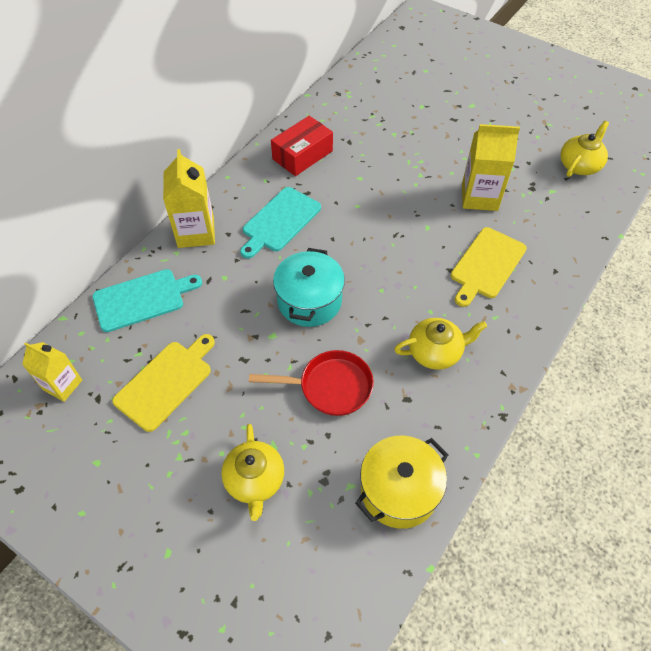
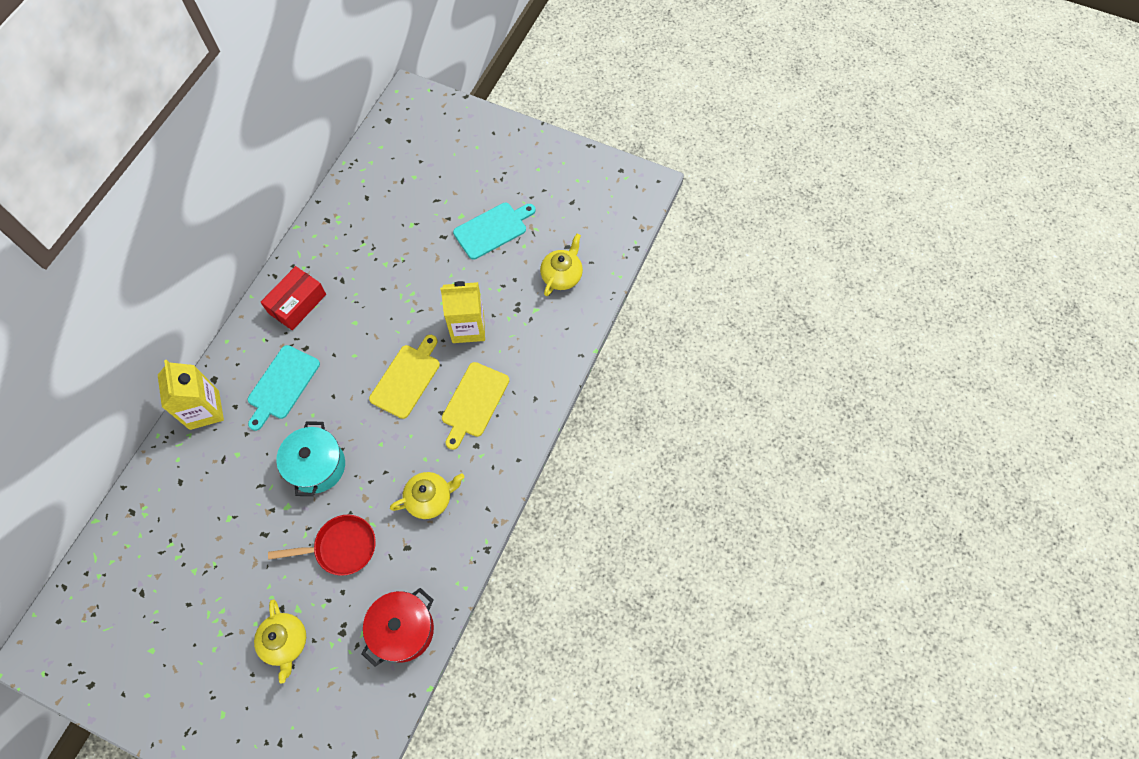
camera: 10 degrees left, 10 degrees up
(62, 385) = (108, 586): yellow carton -> none
(142, 299) = (165, 489): turquoise cutting board -> turquoise cutting board (493, 229)
(166, 382) = (199, 568): yellow cutting board -> yellow cutting board (407, 378)
(399, 490) = (403, 630): yellow pot -> red pot

